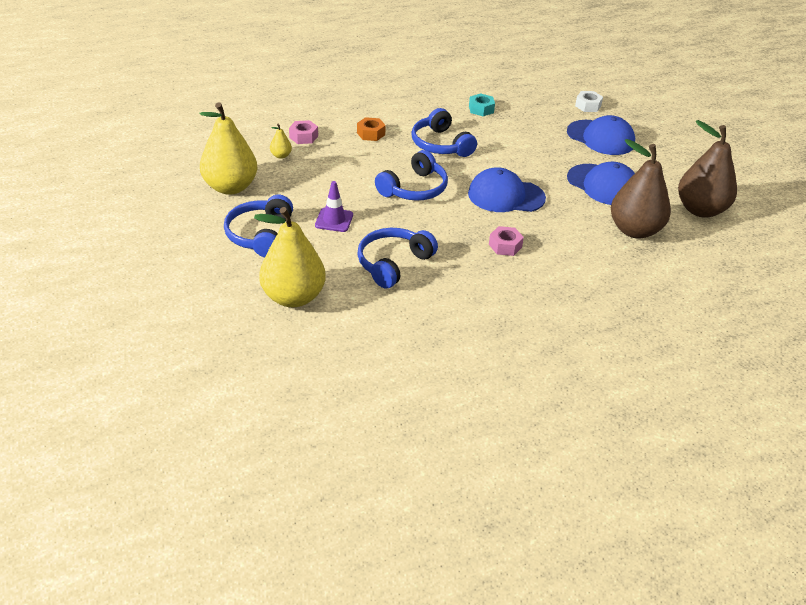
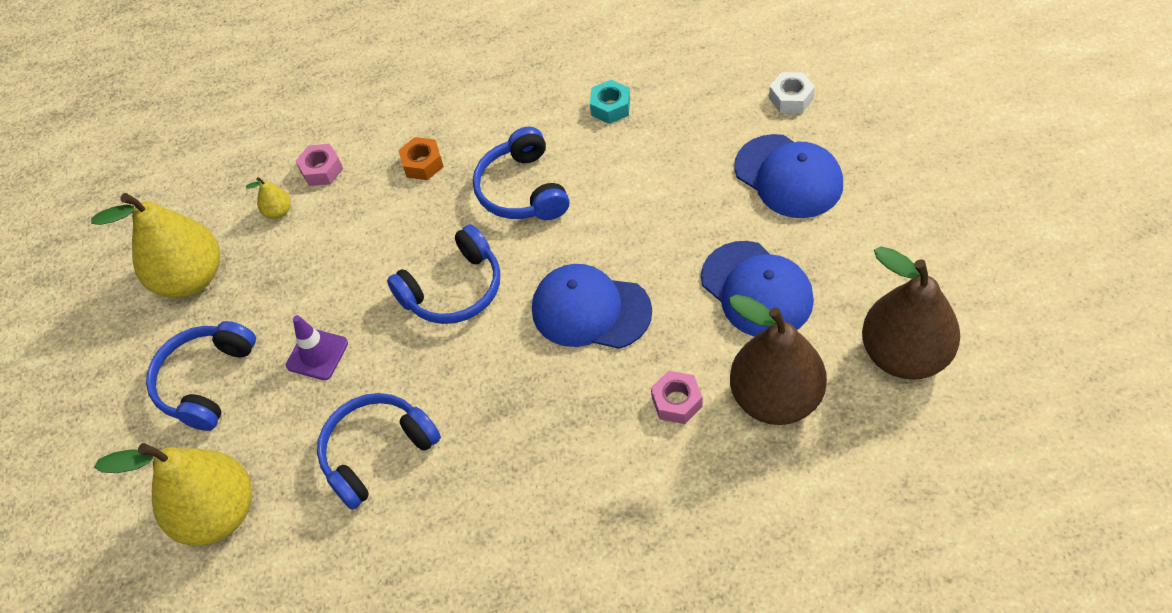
camera: 20 degrees right, 15 degrees up
(505, 246) = (556, 423): pink nut -> pink nut (676, 402)

